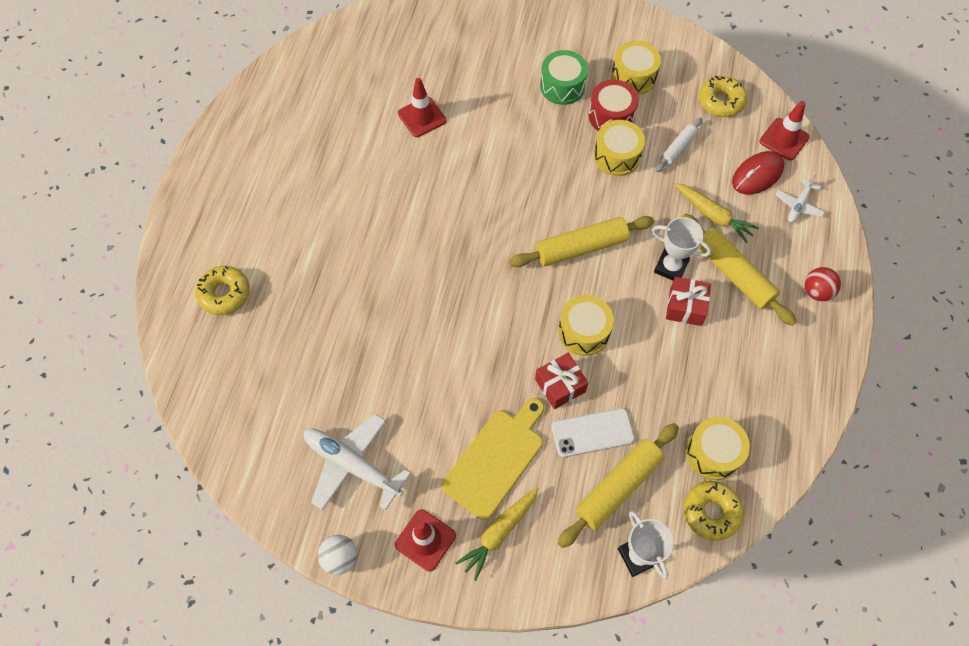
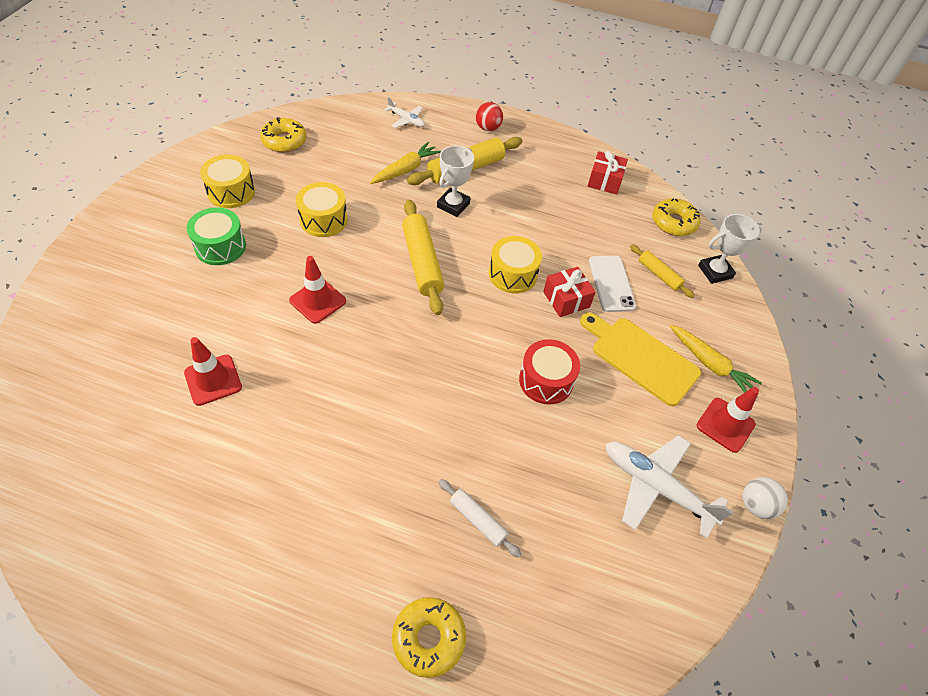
camera: 90 degrees left, 10 degrees down
(353, 465) = (656, 487): white plane -> white plane turned 90 degrees clockwise
(611, 116) = (273, 216): red drum -> red drum (546, 380)
(618, 487) = (659, 275): yellow rolling pin -> yellow rolling pin, size x0.56
(678, 148) = (327, 177): white rolling pin -> white rolling pin (477, 520)
(685, 307) = (493, 203): red gift -> red gift (604, 181)
(713, 453) = (625, 212): yellow drum -> none
(757, 175) = (370, 136): red mouse -> none
(784, 139) = (338, 113): red traffic cone -> red traffic cone (318, 301)

